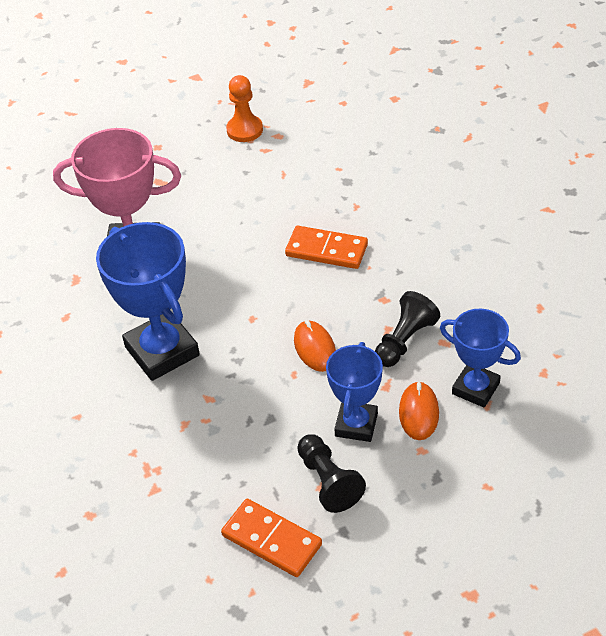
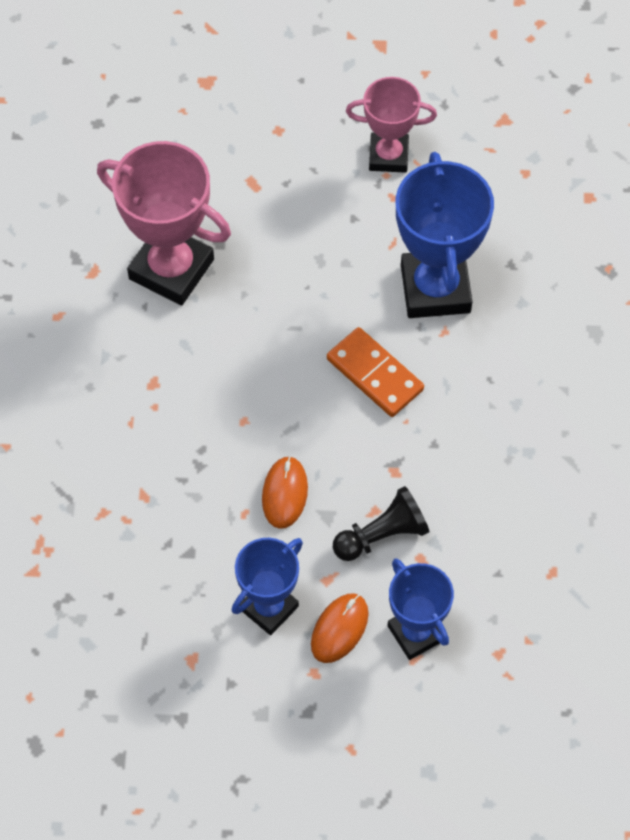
camera: 25 degrees right, 15 degrees up
(162, 351) = (130, 412): blue trophy -> blue trophy (435, 289)
(244, 130) = (388, 156): orange pawn -> pink trophy
(272, 540) = (110, 689): orange domino -> none
(328, 481) = (201, 656): black pawn -> none

